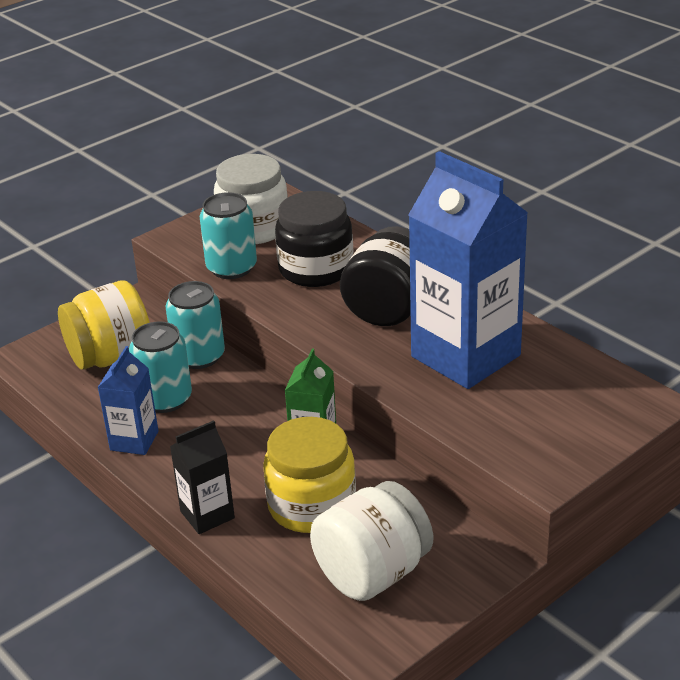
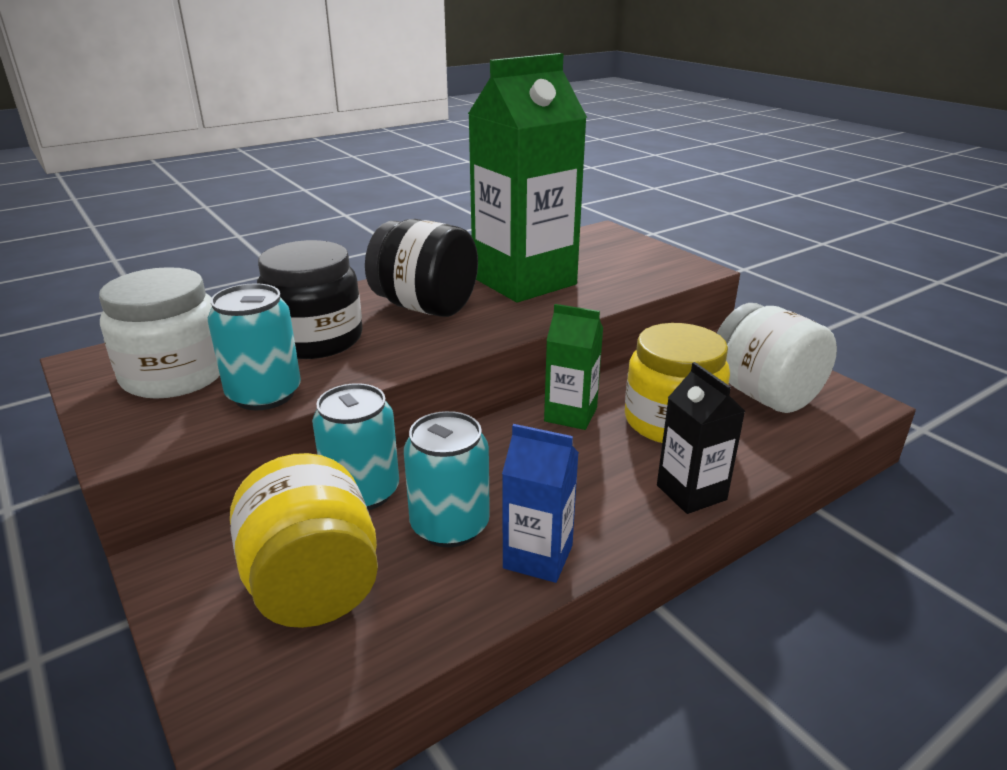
camera: 85 degrees left, 5 degrees down
(465, 356) = (524, 281): blue carton -> green carton

